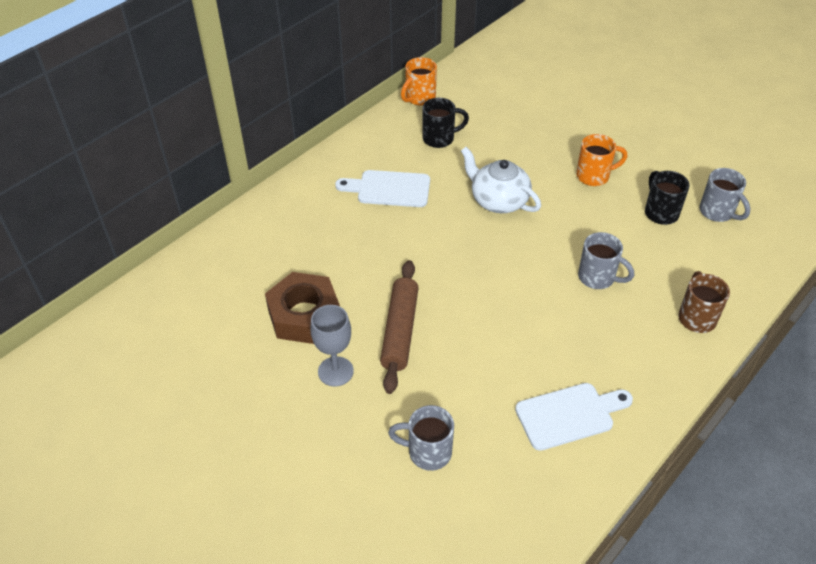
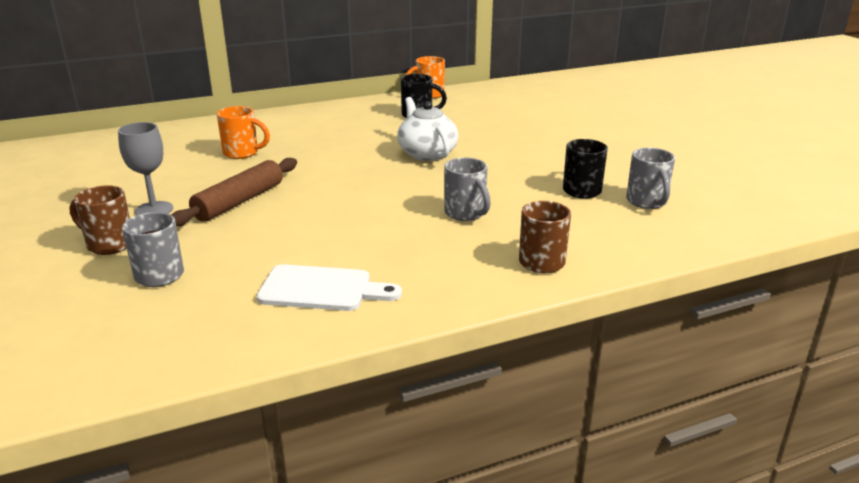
camera: 25 degrees right, 20 degrees down
(304, 315) = (176, 176): brown nut -> none
(346, 433) = (109, 244): none -> brown mug
(389, 189) = (339, 131): white cutting board -> none
(594, 176) = (537, 158): orange mug -> orange mug (242, 153)

